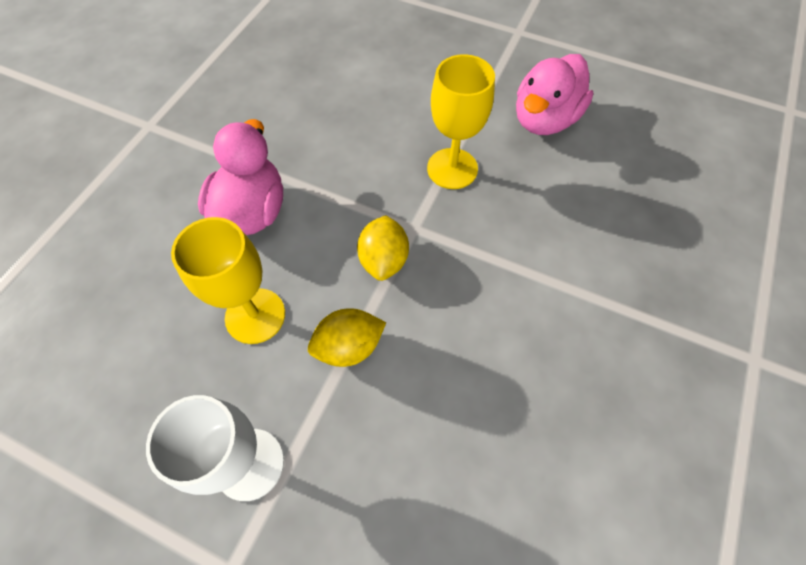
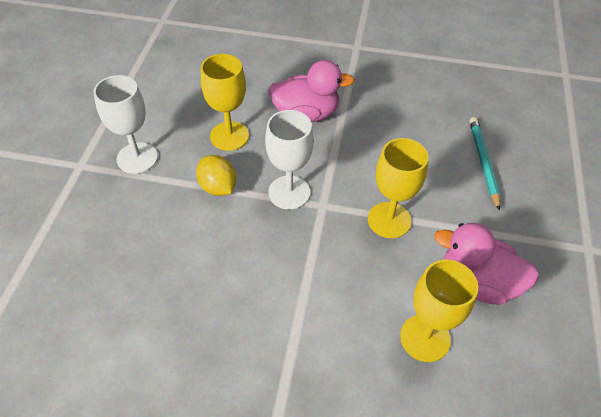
camera: 75 degrees right, 10 degrees down
(384, 260) = (289, 192): yellow lemon -> white goblet
(395, 67) = (483, 162): none -> turquoise pencil
(602, 179) = (425, 338): none -> yellow goblet

